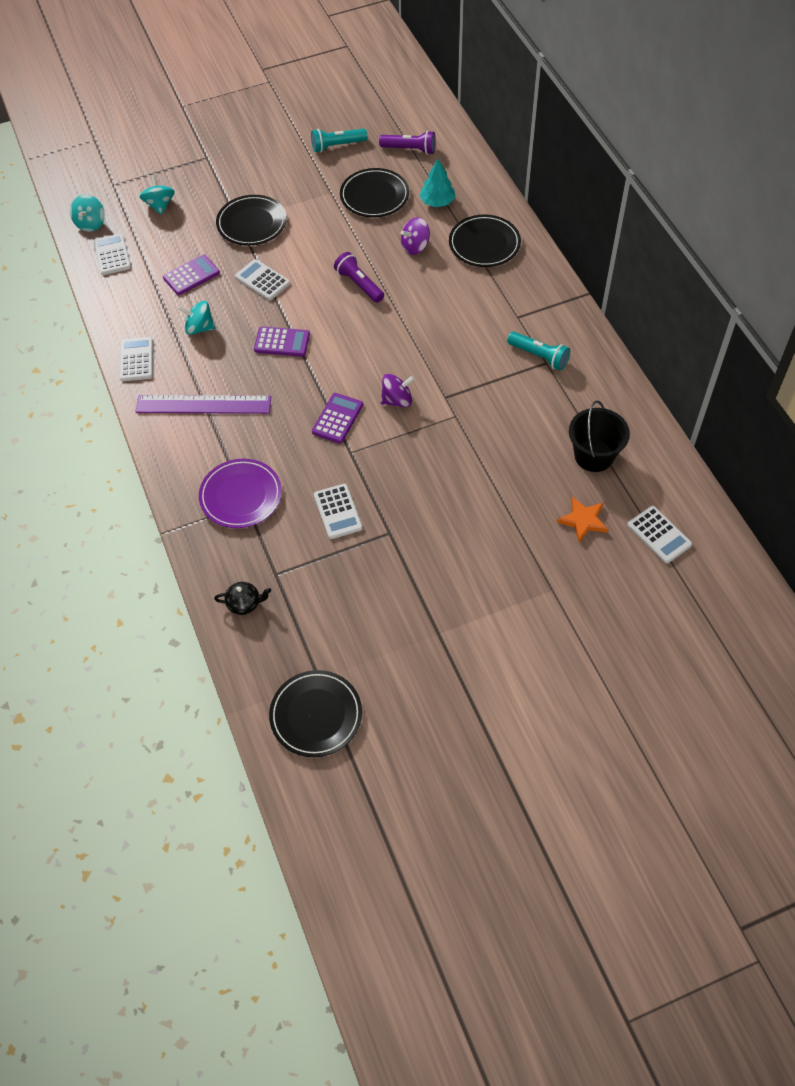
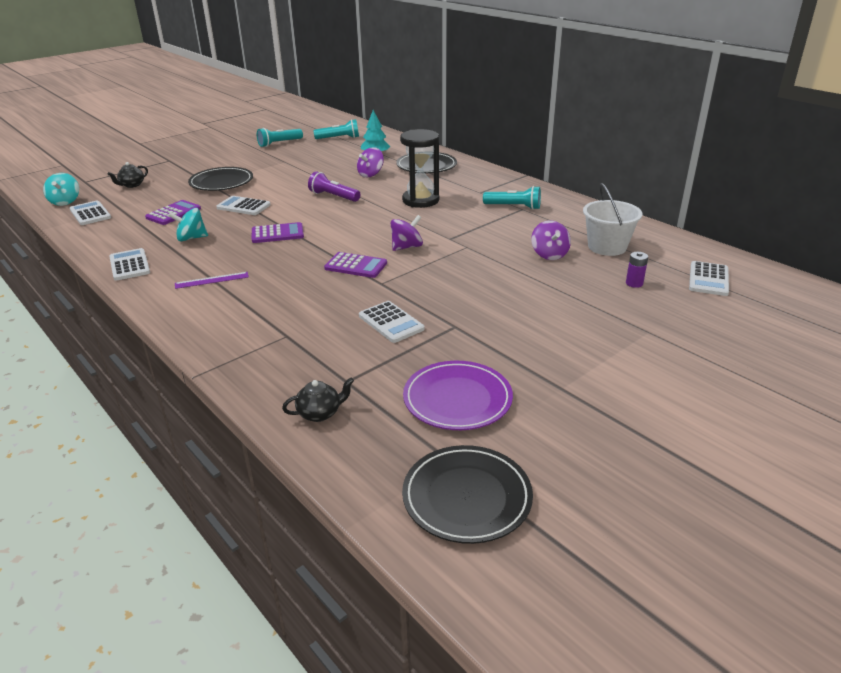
camera: 20 degrees left, 25 degrees down
(159, 205) = (132, 185): turquoise spinning top -> black teapot
(203, 405) = (212, 280): purple ruler -> purple ruler, size x0.50
(241, 496) = (278, 331): purple plate -> purple plate (457, 399)
(337, 418) = (356, 266): purple calculator -> purple calculator turned 105 degrees clockwise
(374, 196) = (322, 158): black plate -> none
(409, 149) = (339, 138): purple flashlight -> turquoise flashlight
(447, 317) = (420, 200): none -> black hourglass
(529, 452) = (549, 254): none -> purple spinning top
(583, 520) = (634, 283): orange star -> purple battery
(594, 455) = (607, 247): black bucket -> white bucket
(659, 535) = (708, 279): white calculator -> white calculator turned 75 degrees clockwise

